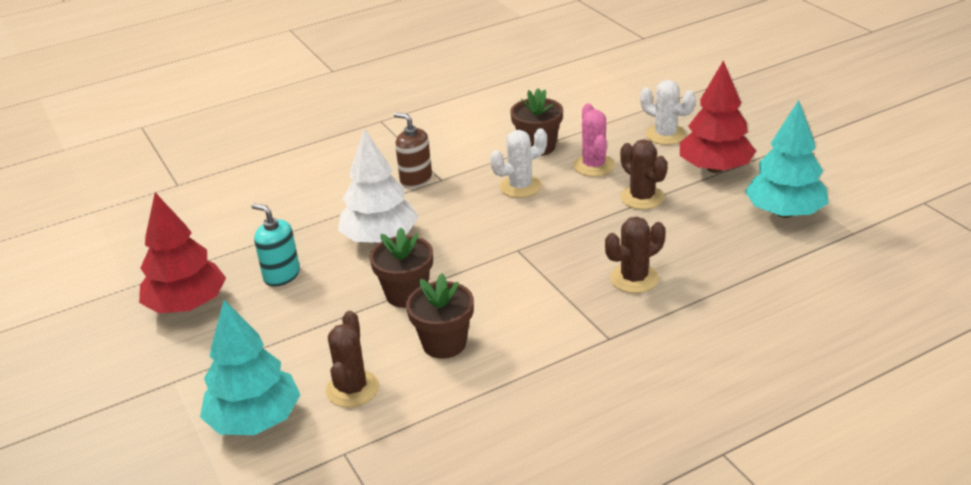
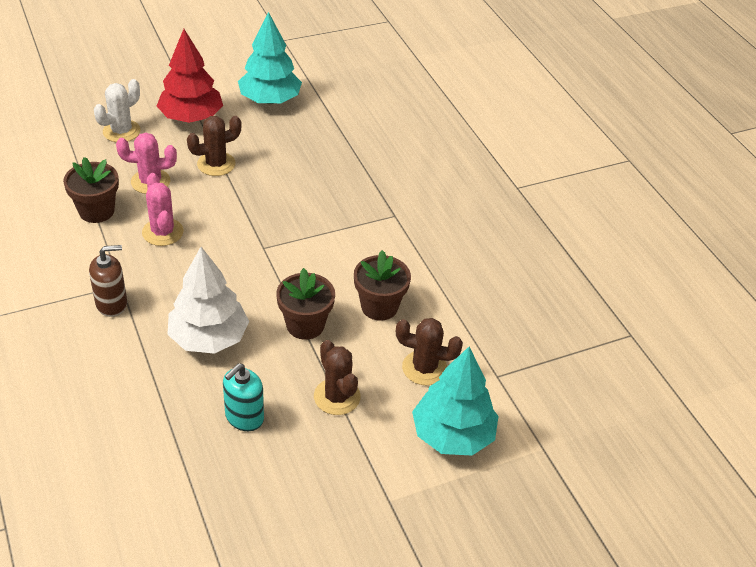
camera: 90 degrees left, 10 degrees up
(187, 305) = (270, 498): red tree -> none
(416, 180) = (111, 304): brown soap dispenser -> brown soap dispenser turned 150 degrees counterclockwise
(520, 187) = (162, 232): white cactus -> pink cactus
(634, 279) = (327, 190): brown cactus -> brown cactus (337, 397)

